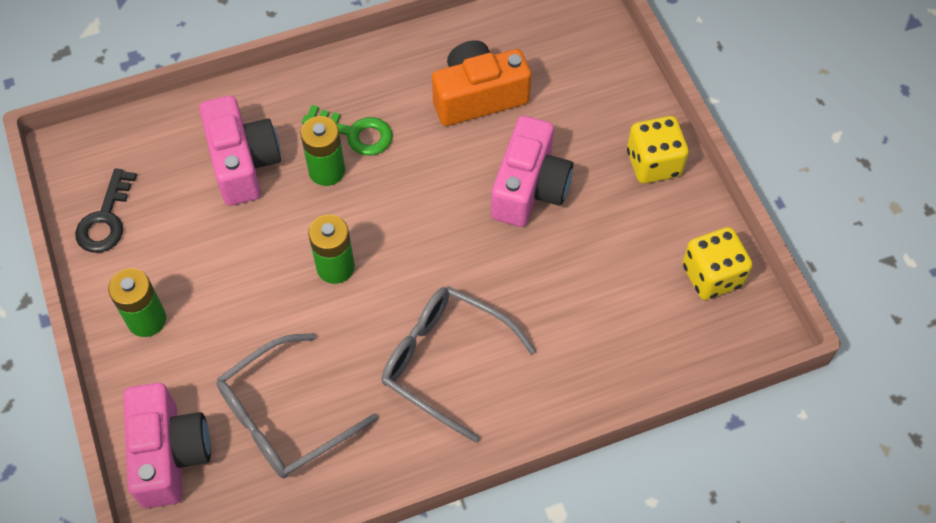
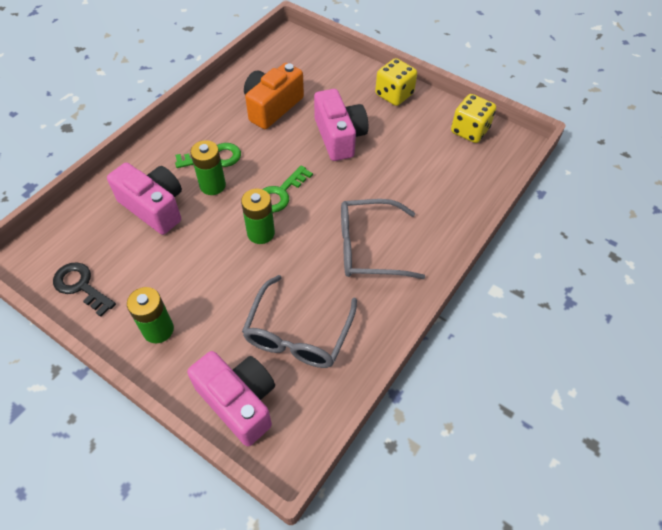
camera: 35 degrees left, 5 degrees down
(105, 219) = (81, 286): black key -> black key turned 150 degrees clockwise
(396, 227) = (280, 193): none -> green key

